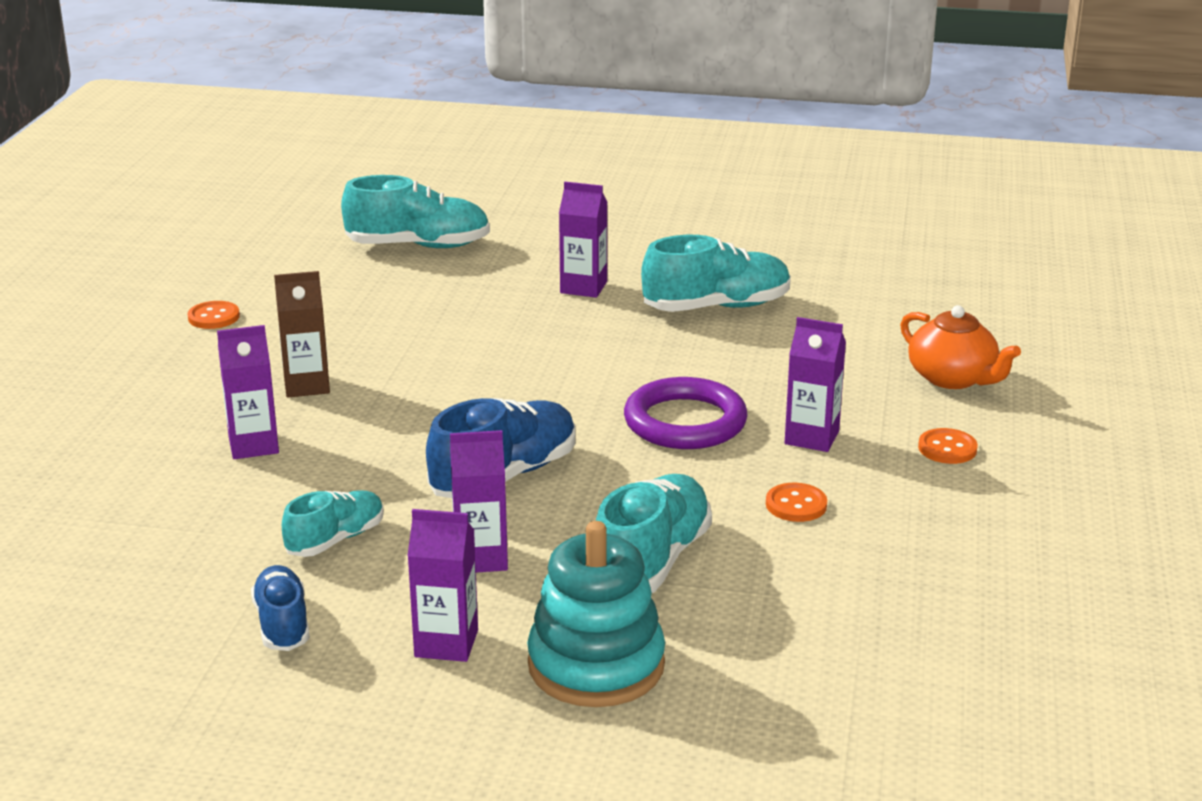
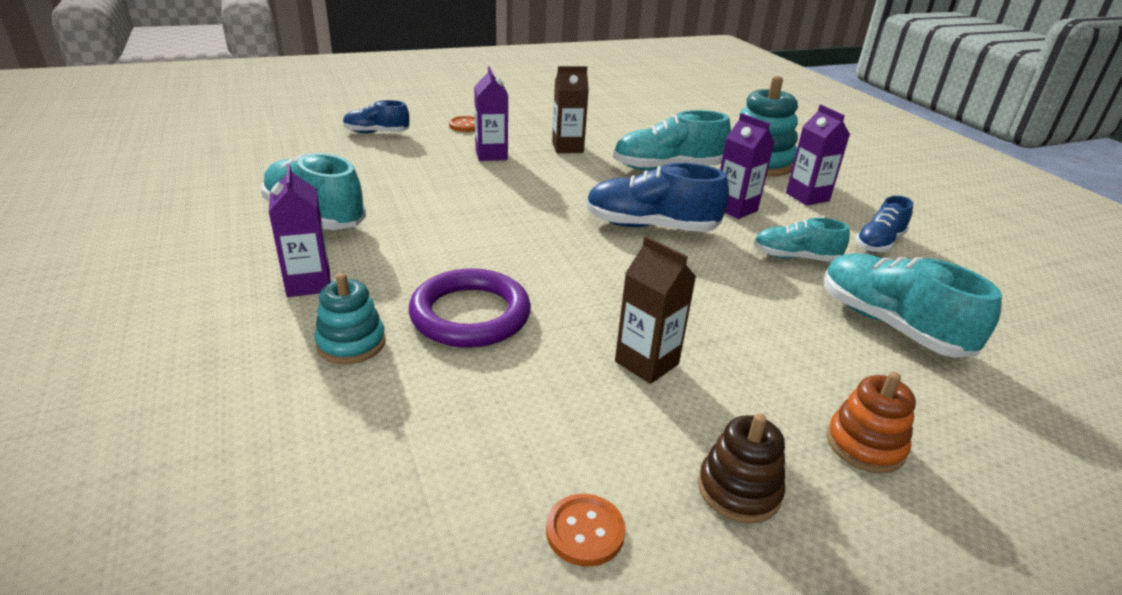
camera: 125 degrees left, 5 degrees up
(114, 431) = (865, 445): none -> orange stacking toy
(163, 370) = (739, 490): none -> brown stacking toy
(253, 445) = (762, 343): purple carton -> none
(418, 246) = (234, 444): turquoise shoe -> turquoise shoe (890, 325)
(477, 289) = (351, 343): none -> turquoise stacking toy
(685, 422) = (513, 190): purple ring -> purple ring (470, 314)
(796, 505) = (567, 148): orange button -> brown carton
(953, 378) = (377, 133): orange teapot -> blue shoe

